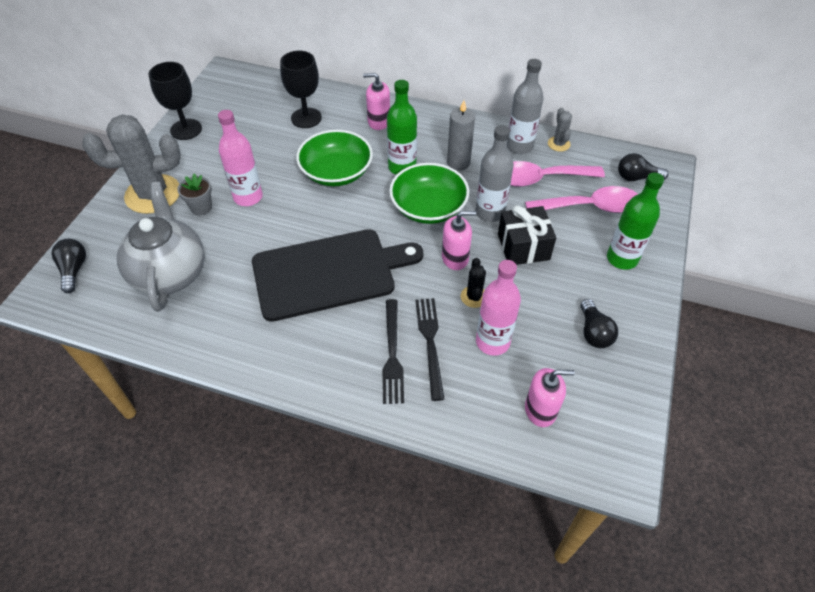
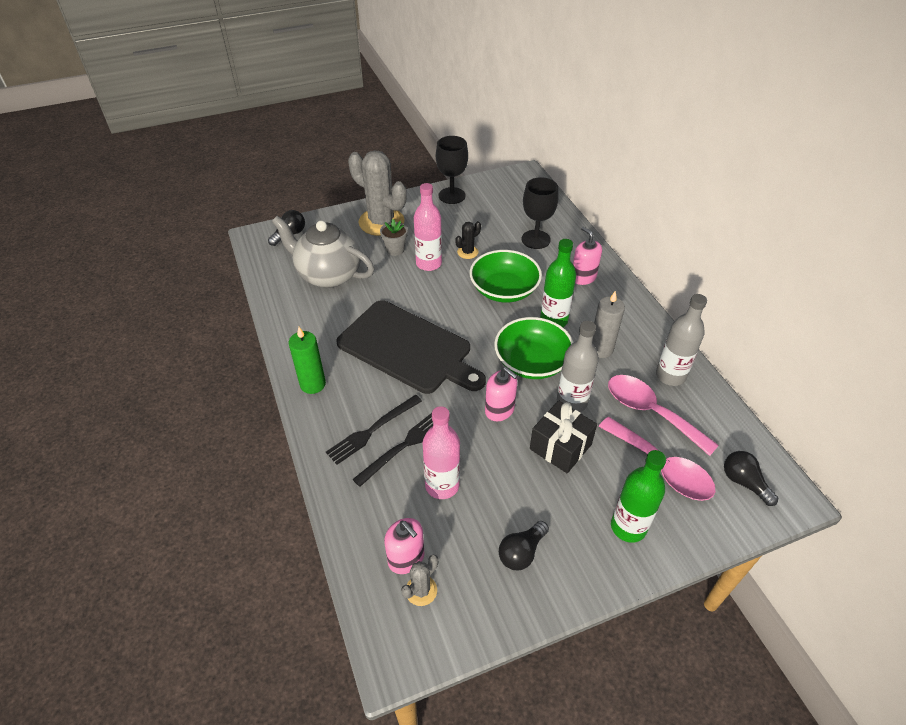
camera: 50 degrees right, 5 degrees down
(170, 273) = (328, 274): grey teapot -> grey teapot turned 105 degrees counterclockwise
(294, 367) = (313, 384): none -> green candle
(474, 297) = (474, 446): black cactus -> black cactus (467, 252)
(558, 144) = (709, 400): grey cactus -> grey cactus (421, 590)

